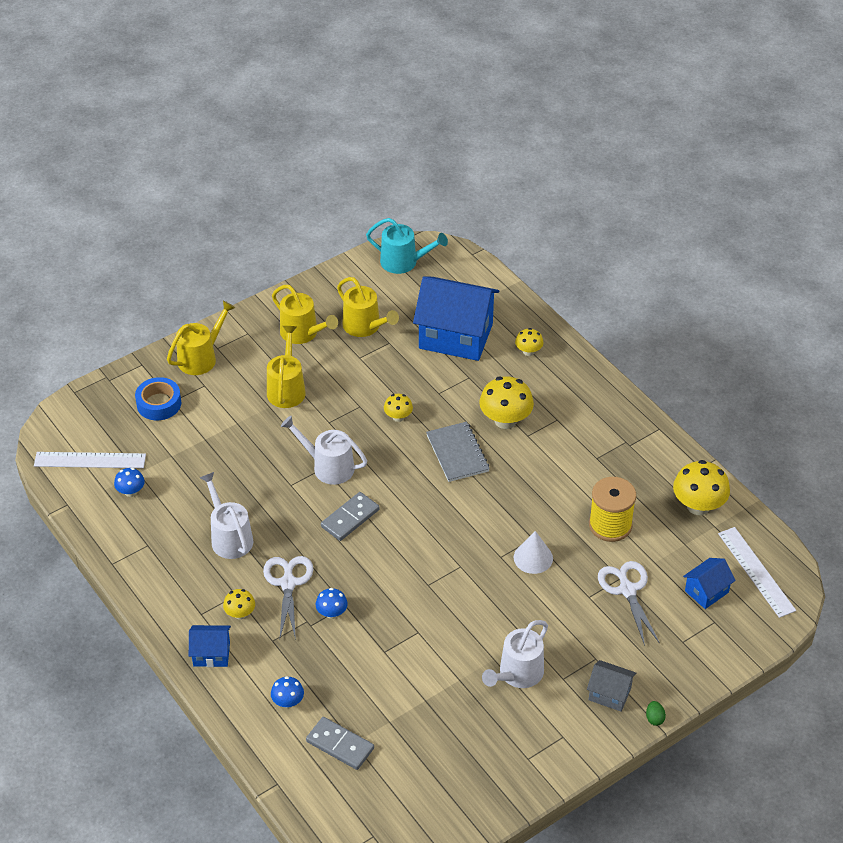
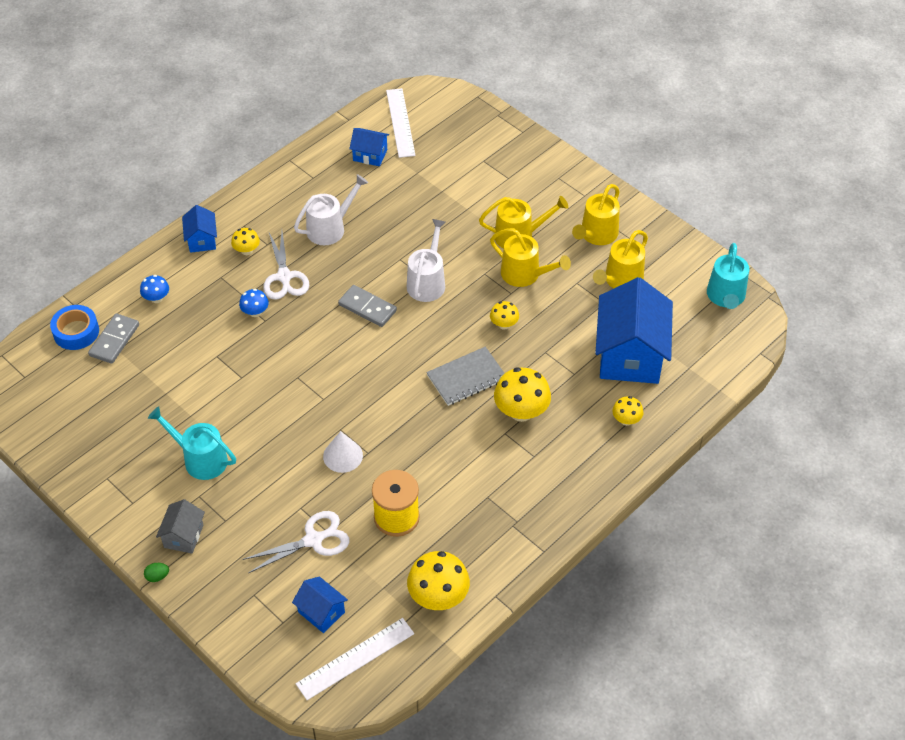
camera: 80 degrees right, 5 degrees up
(131, 492) = (370, 155): blue mushroom -> blue house
(159, 404) = (477, 152): blue tape -> blue tape (76, 332)
(201, 358) = (542, 169): yellow watering can -> yellow watering can (525, 274)
(288, 583) = (284, 276): white scissors -> white scissors turned 90 degrees clockwise
(517, 674) = (200, 459): white watering can -> turquoise watering can

